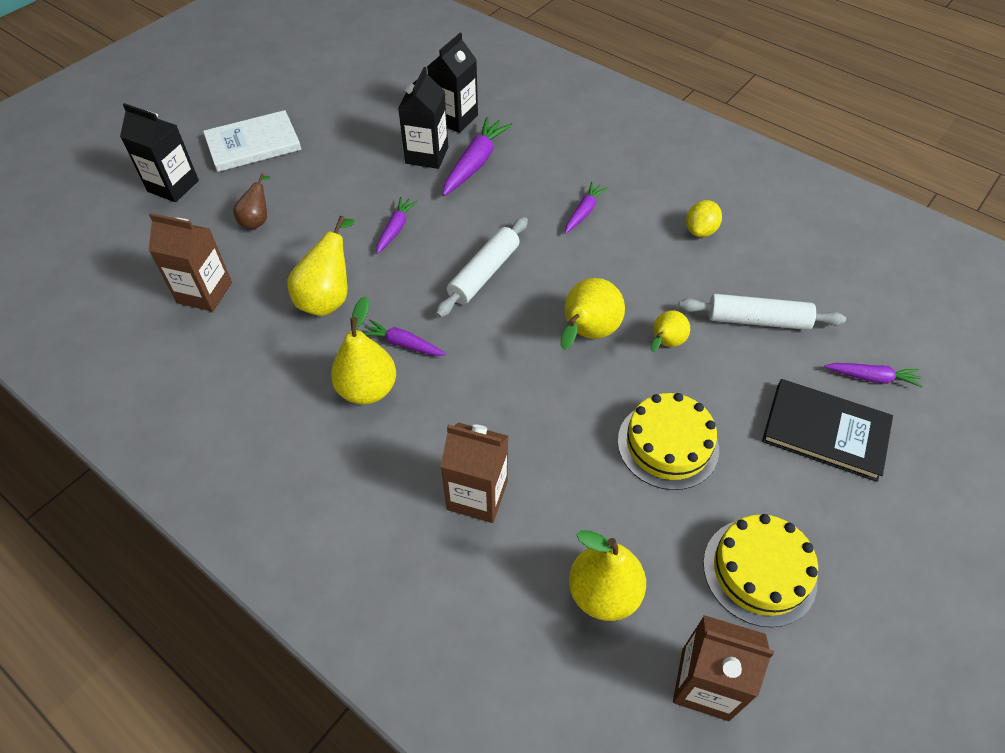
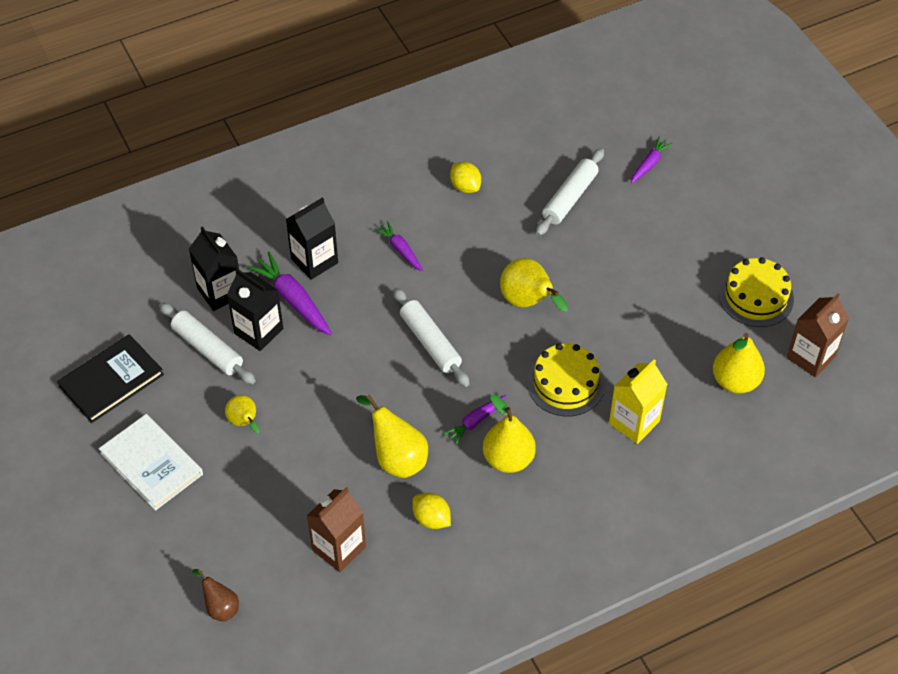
camera: 65 degrees left, 0 degrees up
(173, 186) = (174, 546): black carton -> black carton (314, 261)
(253, 144) = (151, 464): white book -> white book turned 45 degrees counterclockwise
(257, 220) = (267, 486): brown pear -> brown pear (220, 607)
(264, 351) = (431, 519): none -> yellow lemon
(389, 133) = (207, 349): none -> white rolling pin
(395, 229) = (342, 386): purple carrot -> none
(477, 495) = (634, 422): brown carton -> yellow carton
(665, 343) = (562, 260): yellow pear -> yellow pear (244, 422)
(668, 444) = (646, 299): yellow cake -> yellow cake (565, 383)
(825, 432) = (677, 211): black book -> black book (111, 380)

